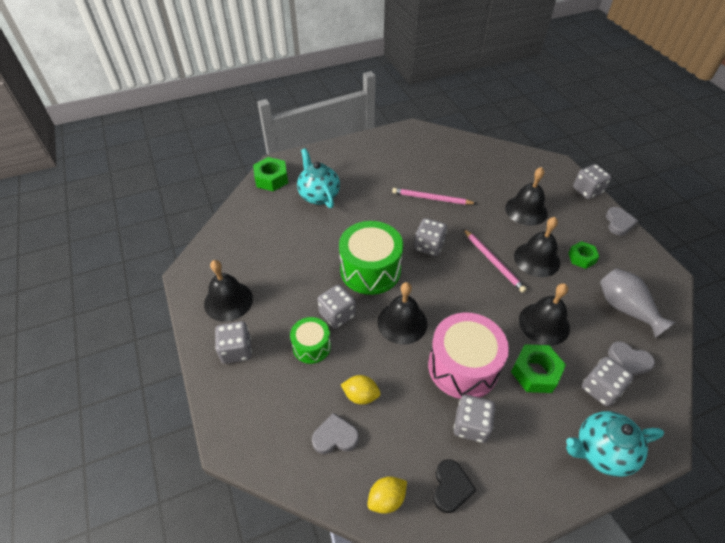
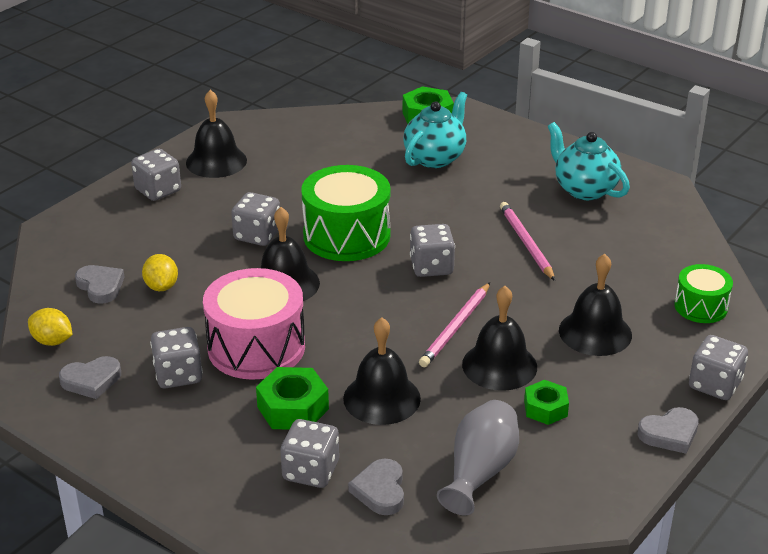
camera: 60 degrees right, 15 degrees down
(311, 346) = (200, 233): green drum -> green drum (701, 307)
(451, 487) = (91, 380): black heart -> grey heart
(601, 451) = (213, 488): turquoise teapot -> turquoise teapot (584, 189)

